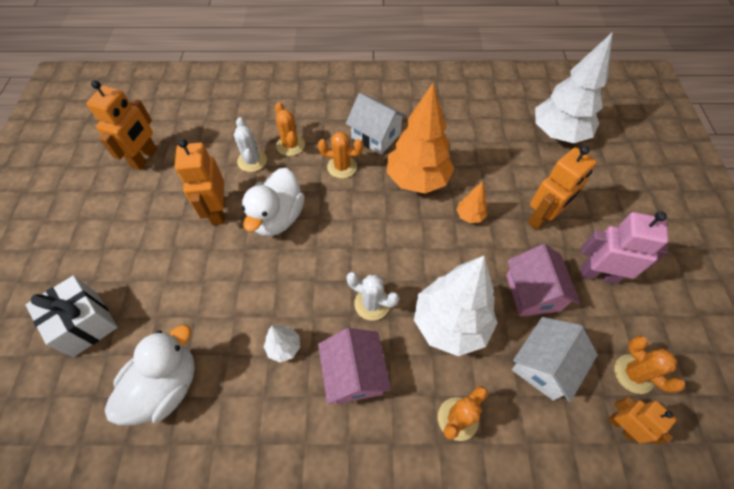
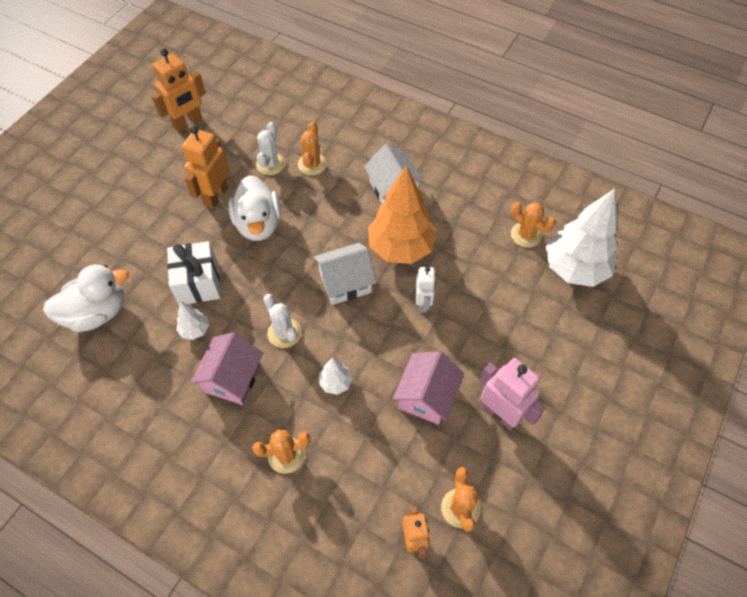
camera: 30 degrees right, 0 degrees up
(85, 323) = (71, 238): white gift -> white gift (198, 283)
(277, 218) = (258, 224): white duck -> white duck turned 60 degrees counterclockwise
(342, 167) = (342, 205): orange cactus -> orange cactus (526, 235)
(450, 324) = (335, 383): white tree -> white tree, size x0.44
(469, 216) = (423, 303): orange tree -> white robot
(542, 218) = (490, 338): orange robot -> none
(544, 365) = (387, 457): white house -> white house (345, 283)

